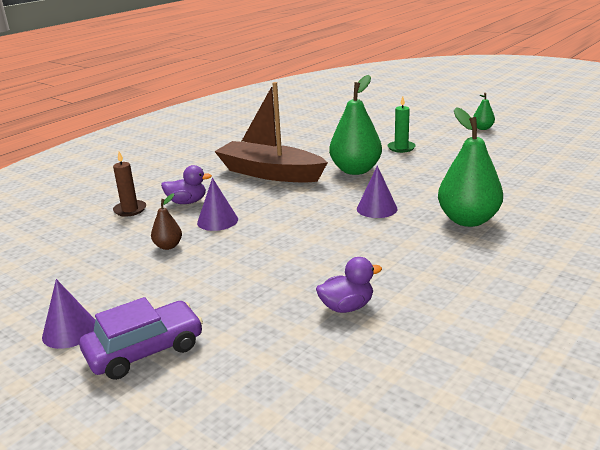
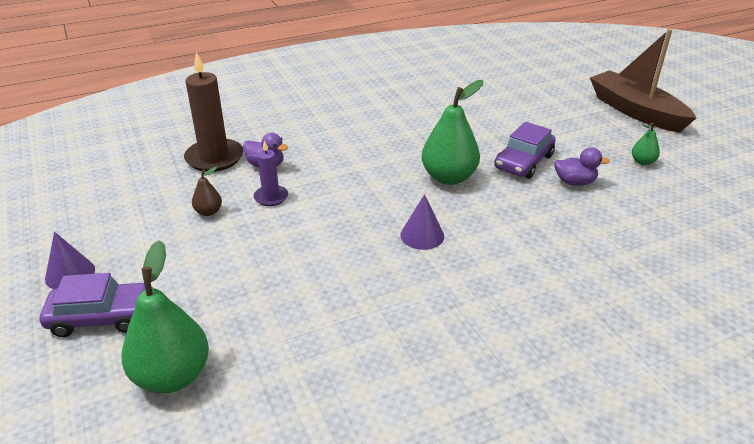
camera: 25 degrees right, 10 degrees up
(130, 210) = (214, 158): brown candle -> brown candle, size x1.84
(217, 221) = (271, 197): purple cone -> purple candle
(269, 173) = (366, 153): brown boat -> brown boat (635, 111)
(347, 307) = (286, 342): purple duck -> purple duck (574, 182)
(401, 148) = (524, 162): green candle -> purple car
(468, 220) = (496, 285): green pear -> green pear (172, 376)

